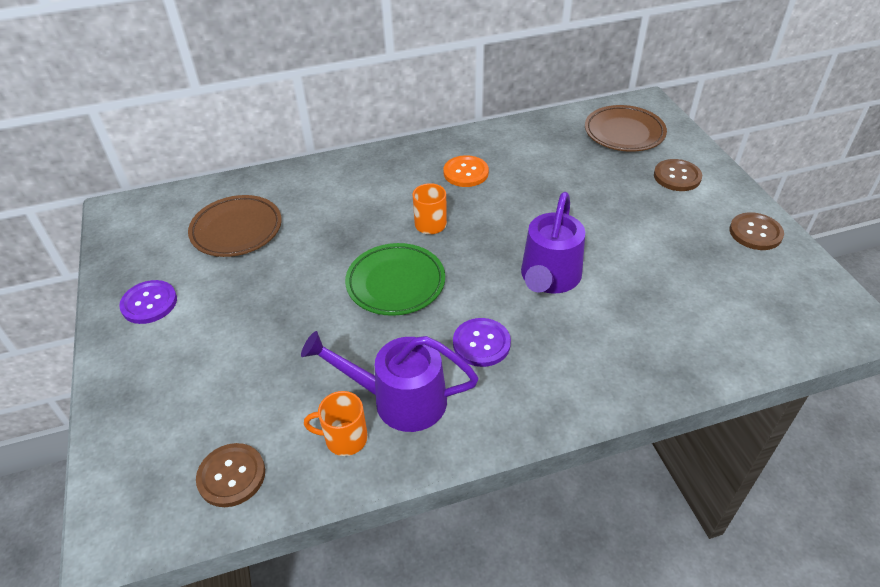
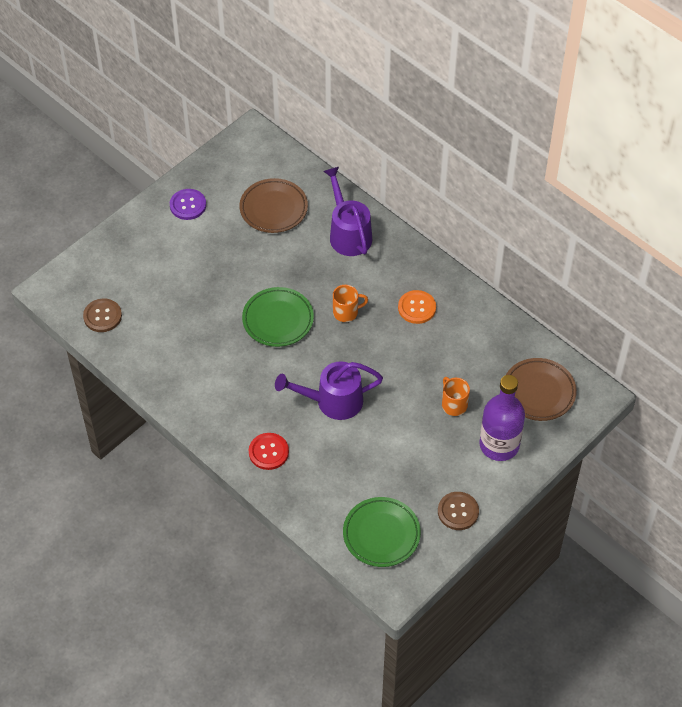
camera: 60 degrees right, 10 degrees up
(344, 438) = (151, 353): orange mug -> orange mug (454, 404)
(399, 400) = (189, 365): purple watering can -> purple watering can (348, 233)
(481, 343) = (254, 387): purple button -> none
(594, 367) = (268, 452): none -> red button
(677, 176) = (499, 445): brown button -> purple bottle
(769, 305) = (381, 534): none -> green plate

